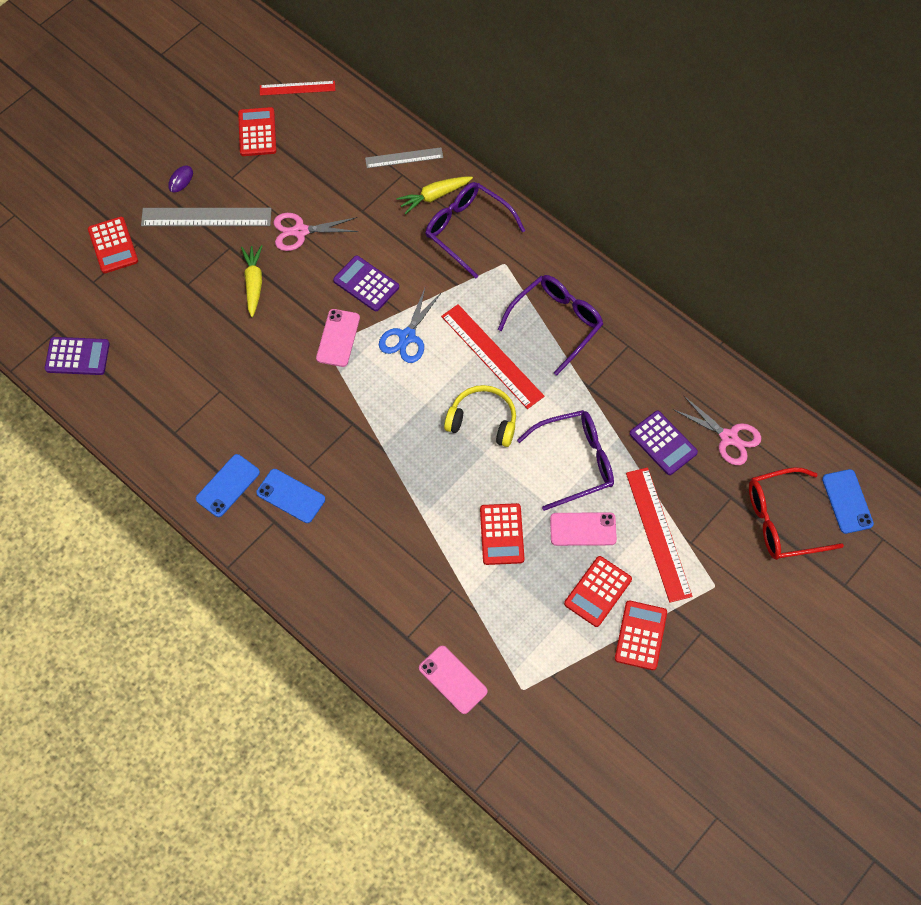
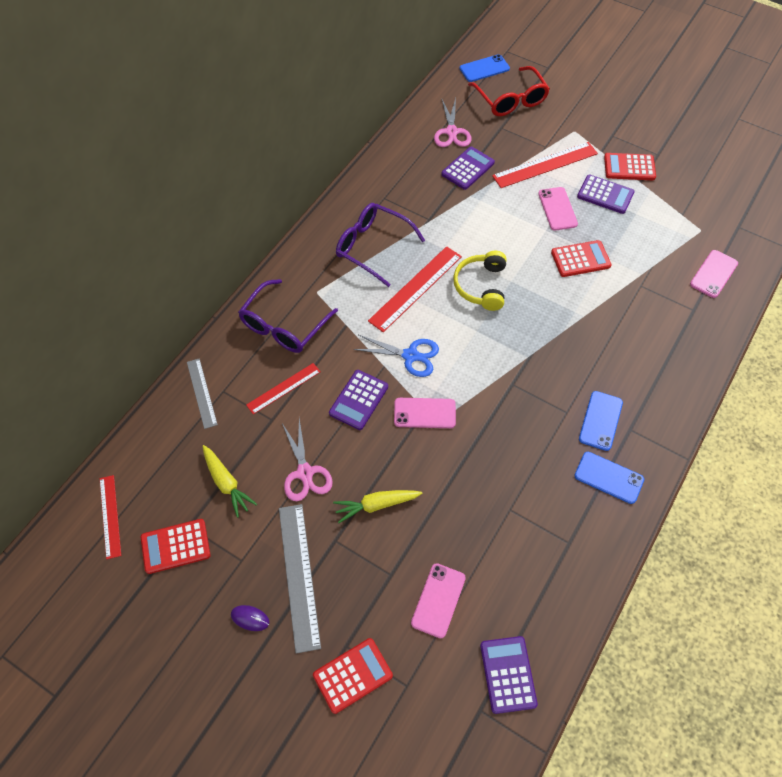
camera: 100 degrees left, 5 degrees down
(154, 317) = (438, 600): none -> pink phone
(394, 223) = (283, 388): none -> red ruler
(434, 196) = (247, 359): yellow carrot -> yellow carrot (227, 483)
(575, 462) = (500, 220): purple glasses -> none
(598, 591) = (605, 195): red calculator -> purple calculator
(728, 437) = (451, 132): pink scissors -> pink scissors turned 150 degrees clockwise

